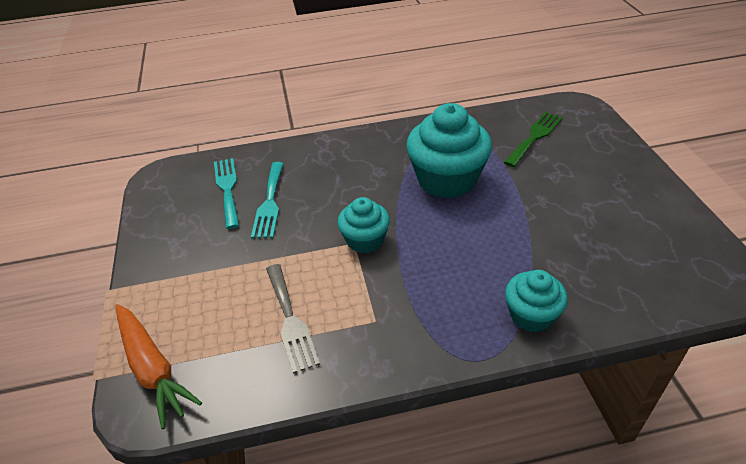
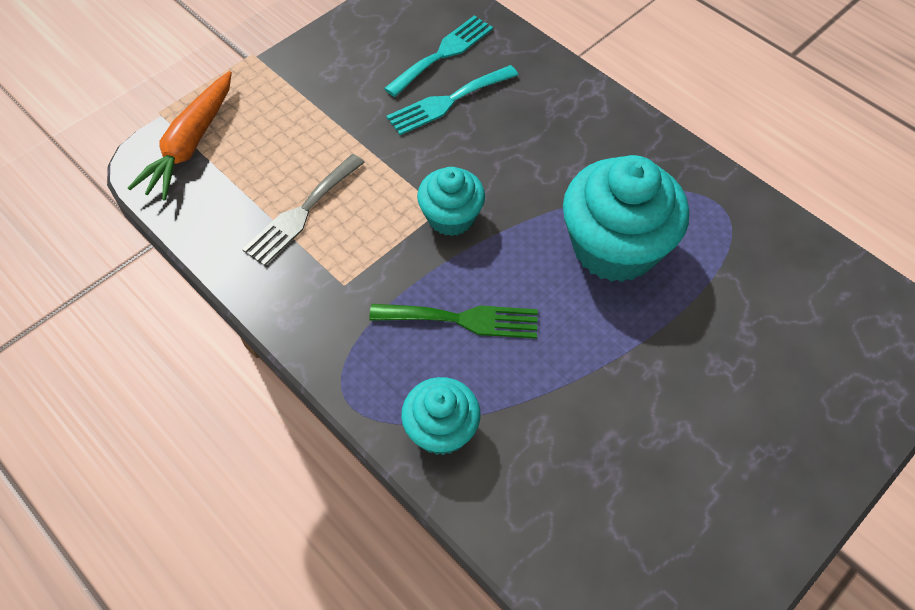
camera: 55 degrees right, 15 degrees up
(535, 137) = (789, 310): green fork -> green fork (463, 319)

